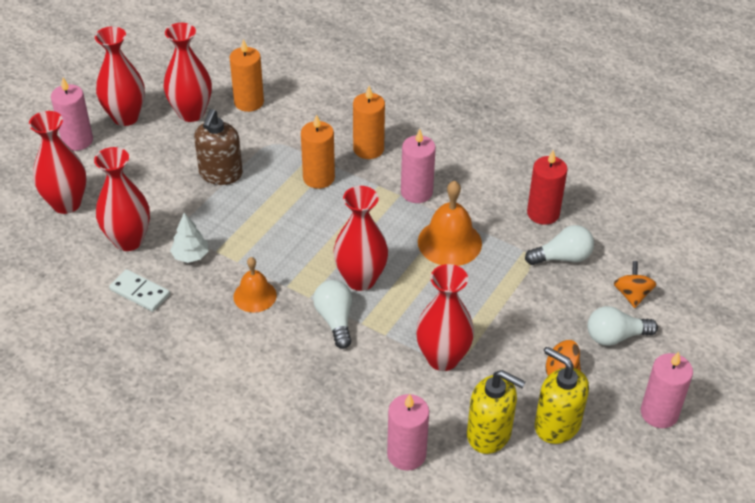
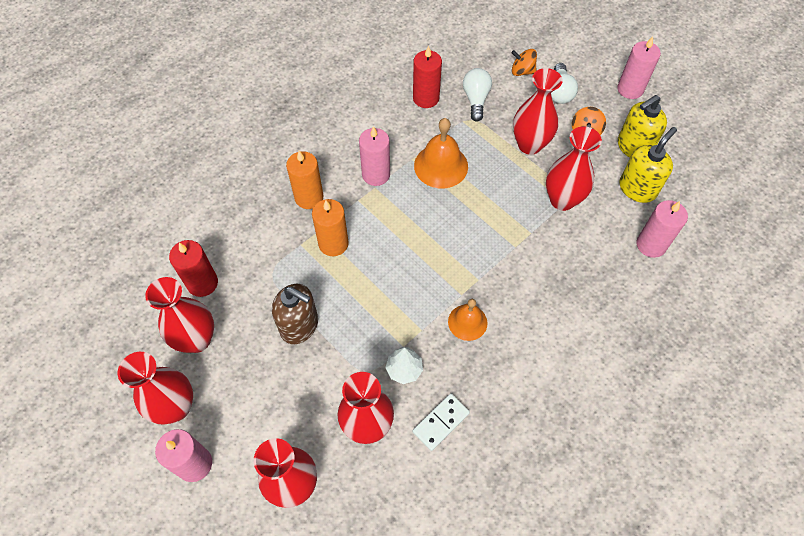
camera: 75 degrees left, 15 degrees up
(249, 102) = (202, 283): orange candle -> red candle
(335, 320) = (508, 265): white light bulb -> none
(360, 279) = (467, 237): red vase -> red vase (529, 145)

